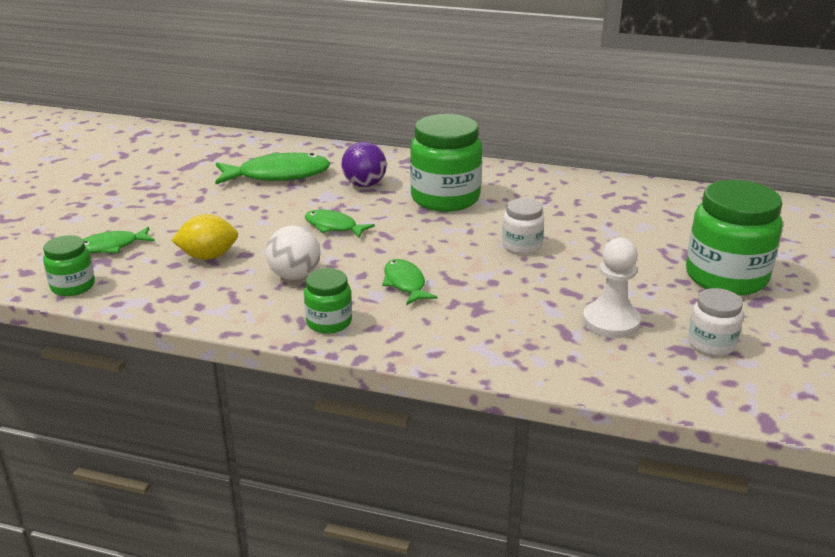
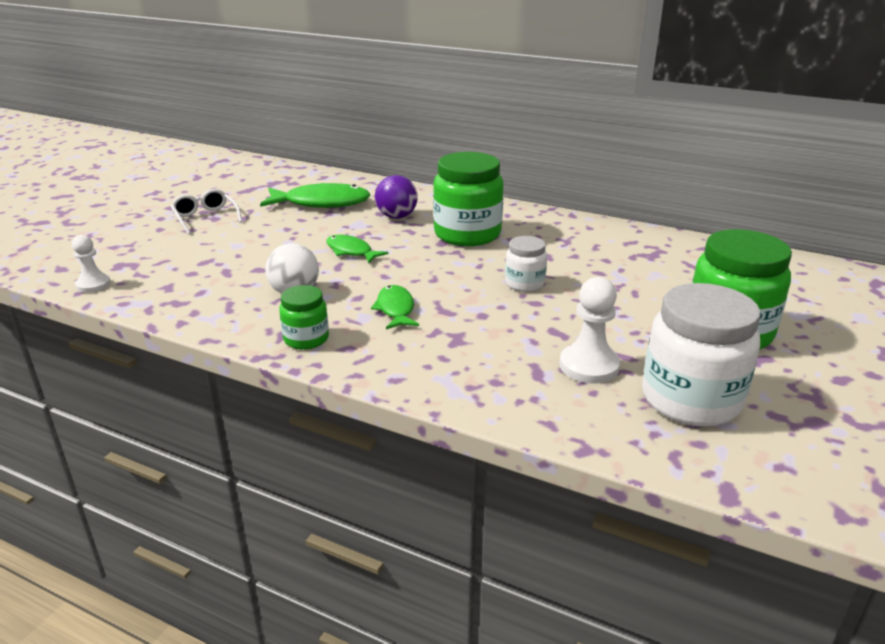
camera: 10 degrees right, 0 degrees up
(73, 286) = (93, 284): green jar -> white pawn
(111, 246) = (145, 253): green fish -> none
(158, 201) = (205, 218): none -> white glasses
(208, 256) = (225, 268): yellow lemon -> none
(711, 344) = (690, 400): white jar -> white jar, size x1.91

